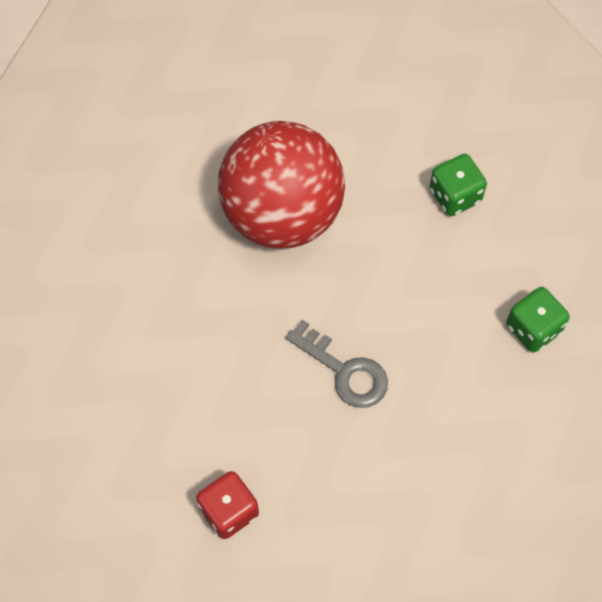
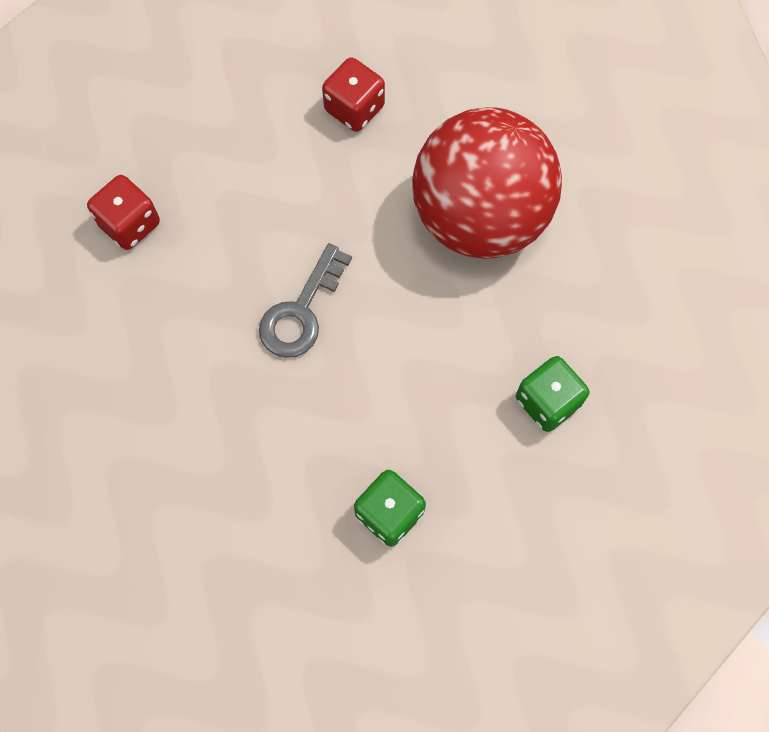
camera: 80 degrees right, 5 degrees up
(152, 296) = (354, 108): none -> red dice

